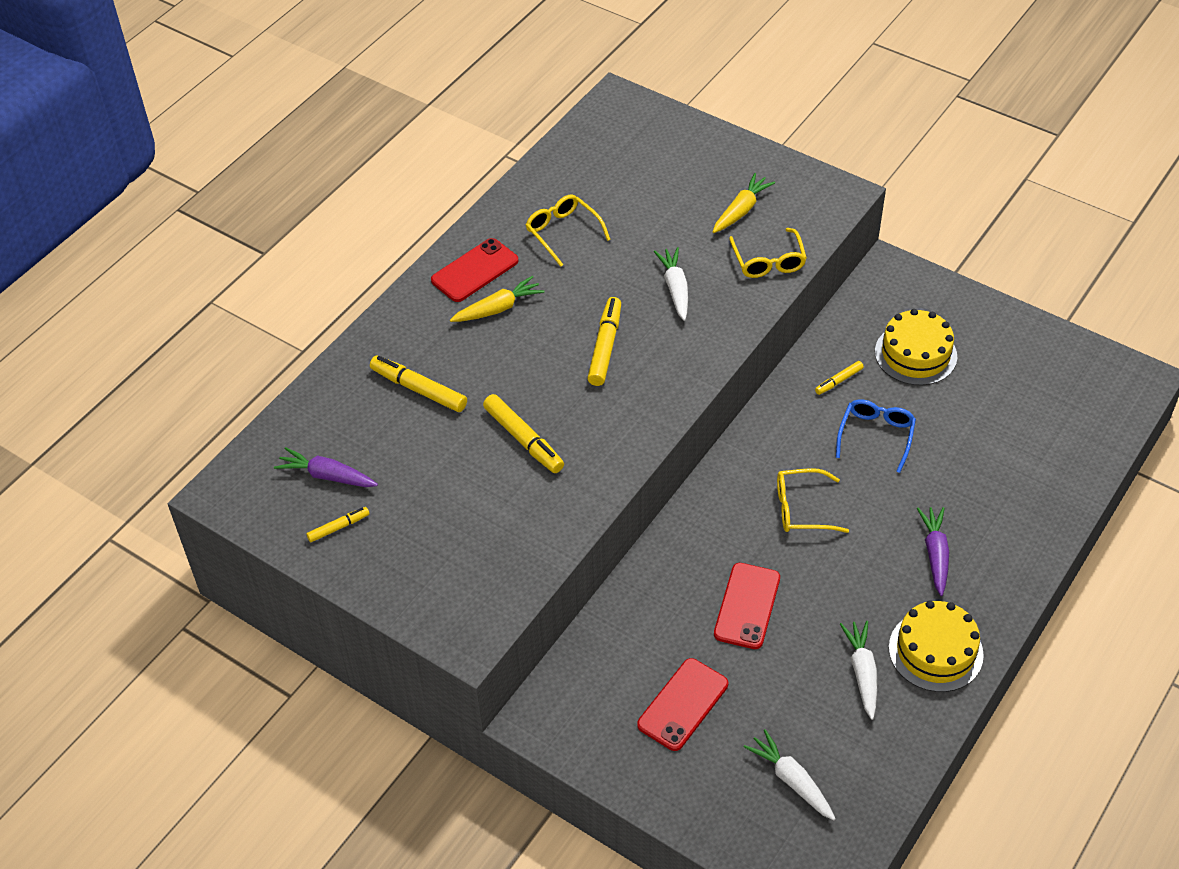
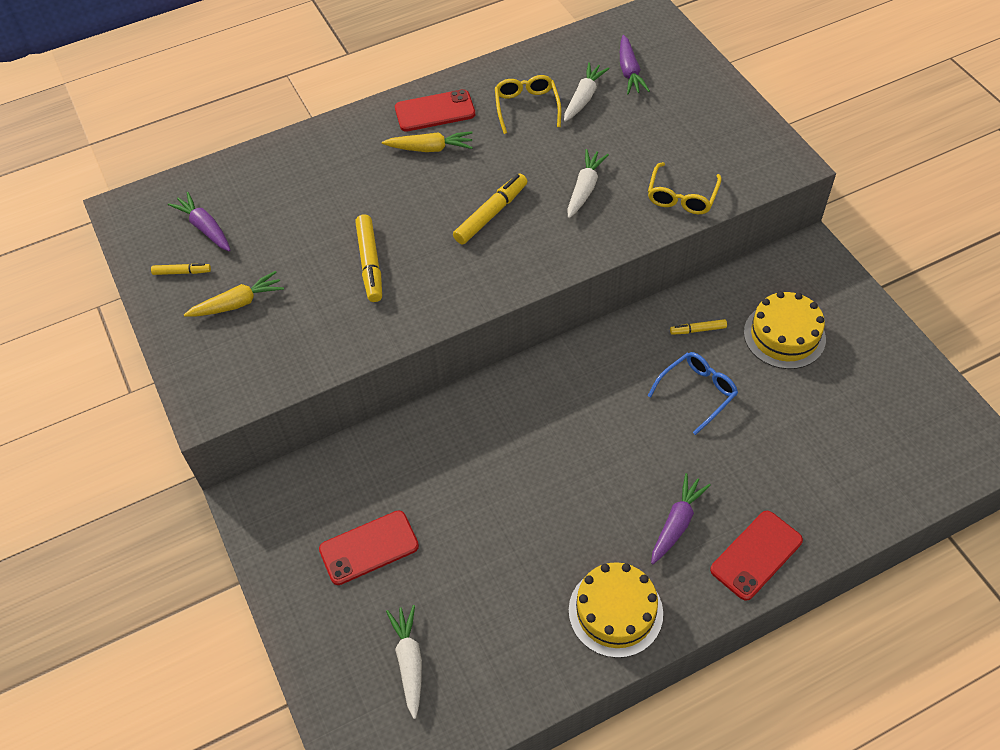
camera: 30 degrees right, 5 degrees up
(419, 389) = (322, 188): yellow marker -> none
(636, 162) = (629, 72): none -> purple carrot
(741, 210) = (689, 144): yellow carrot -> yellow carrot (237, 303)
(747, 606) = (481, 489): red phone -> red phone (756, 555)
(802, 509) = (587, 427): yellow glasses -> none
(862, 672) = (537, 598): white carrot -> white carrot (583, 98)

